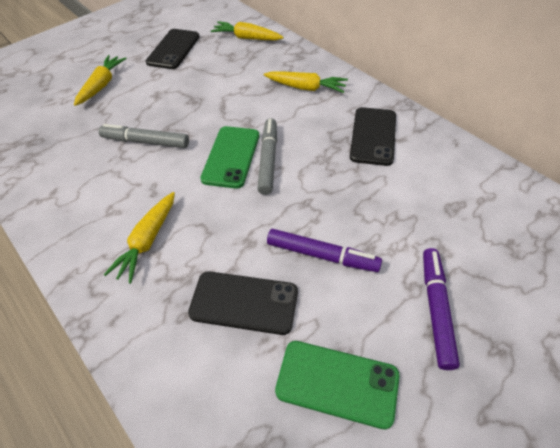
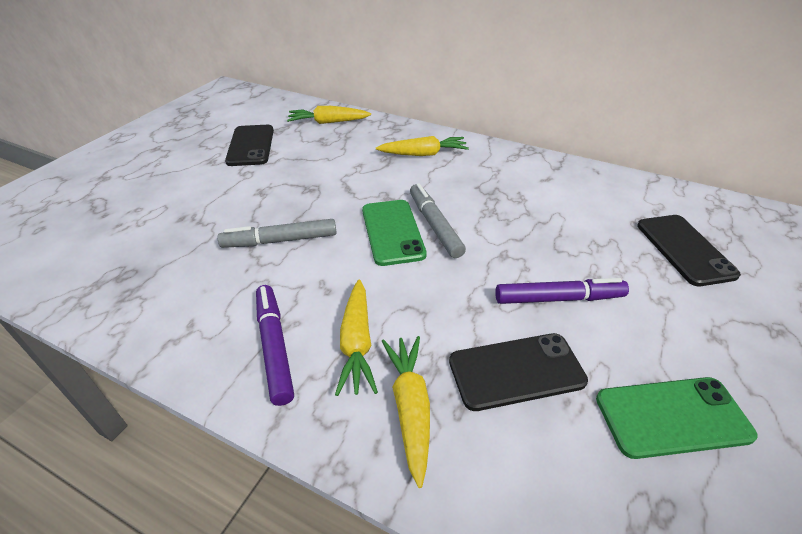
camera: 25 degrees left, 10 degrees down
(102, 85) = (183, 196): yellow carrot -> yellow carrot (410, 408)
(373, 136) = (521, 181): black phone -> black phone (684, 249)
(436, 309) = (699, 314): purple marker -> purple marker (274, 346)

